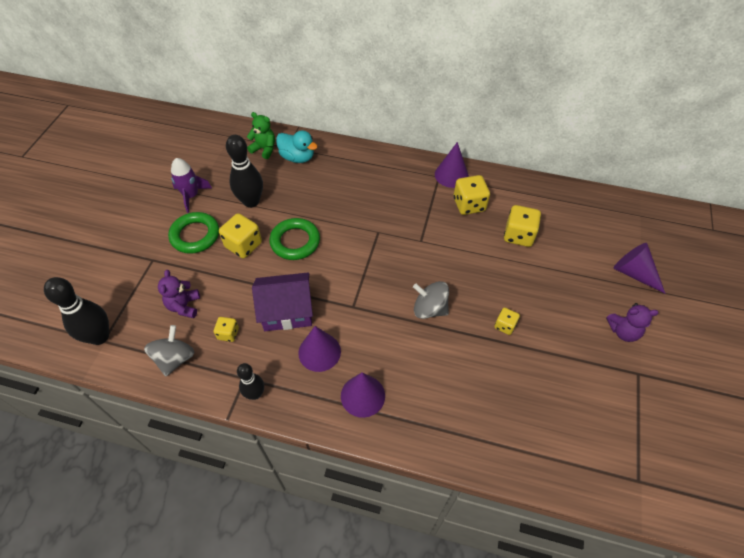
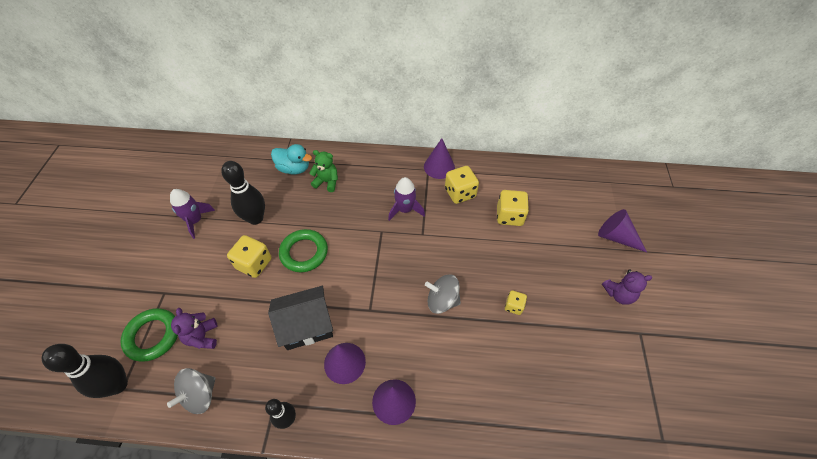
camera: 10 degrees left, 0 degrees up
(175, 359) = (200, 395): grey spinning top -> grey spinning top turned 150 degrees counterclockwise
(195, 235) = (204, 261): green ring -> green ring (153, 336)
(228, 333) = (251, 359): yellow dice -> none
(264, 149) = (261, 164): green teddy bear -> green teddy bear (327, 182)
(287, 311) = (306, 325): purple house -> black house
(407, 214) = (405, 209): none -> purple rocket

